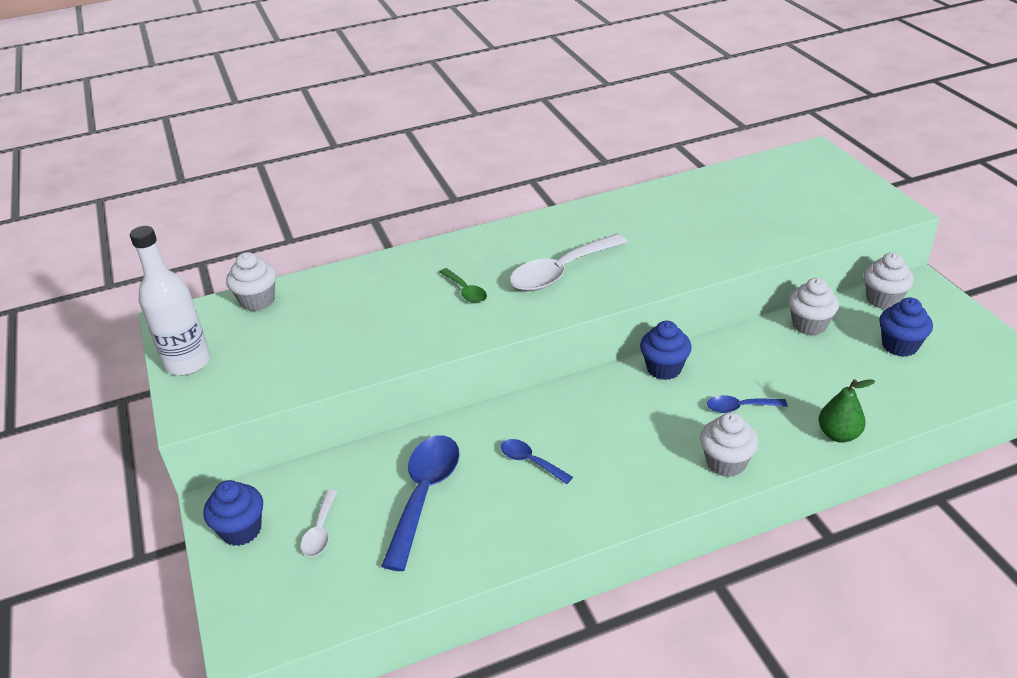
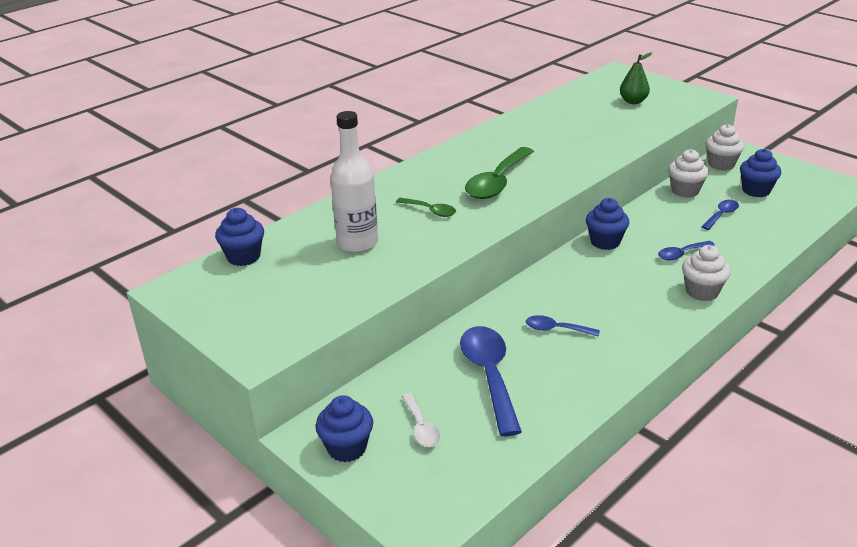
camera: 25 degrees left, 5 degrees down
(187, 362) = (217, 318): white bottle -> white bottle (357, 243)
(257, 301) = (243, 257): white cupcake -> blue cupcake
(561, 272) = (497, 182): white spoon -> green spoon
(828, 368) = (721, 215): none -> blue spoon
(838, 434) = (762, 254): green pear -> green pear (633, 101)

